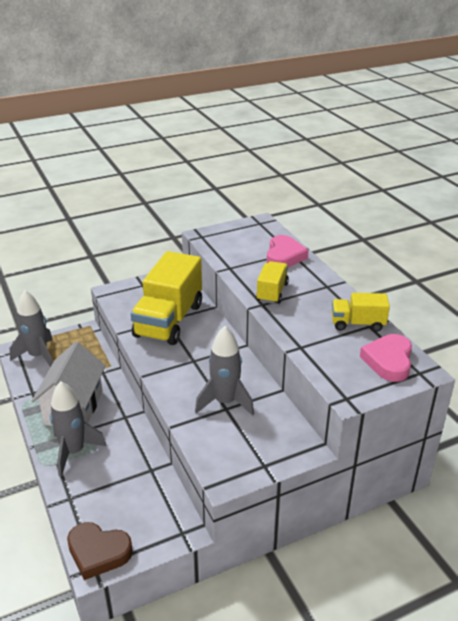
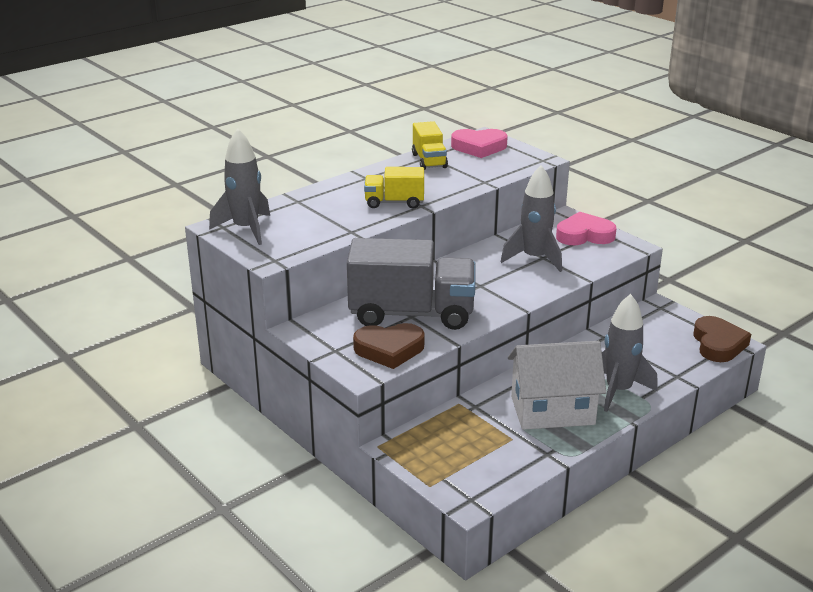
camera: 105 degrees left, 5 degrees down
(38, 356) = (472, 473): grey rocket -> grey rocket (246, 229)
(130, 304) = (389, 349): none -> brown heart
(169, 320) = (412, 313): yellow truck -> grey truck
(284, 256) = (309, 203): pink heart -> pink heart (584, 235)

